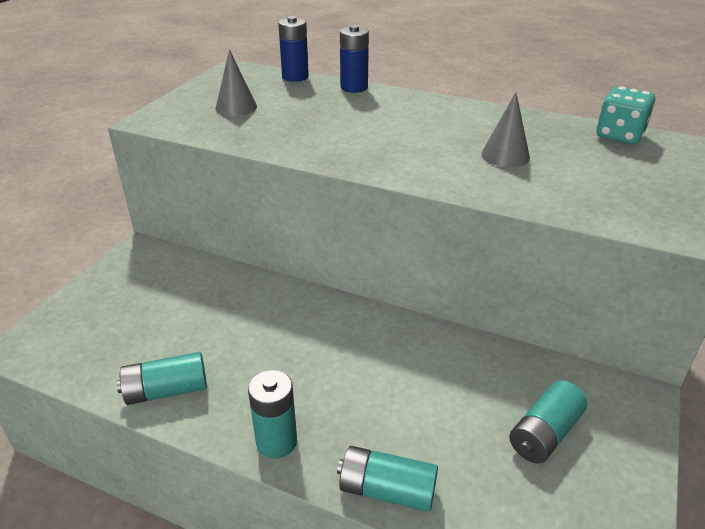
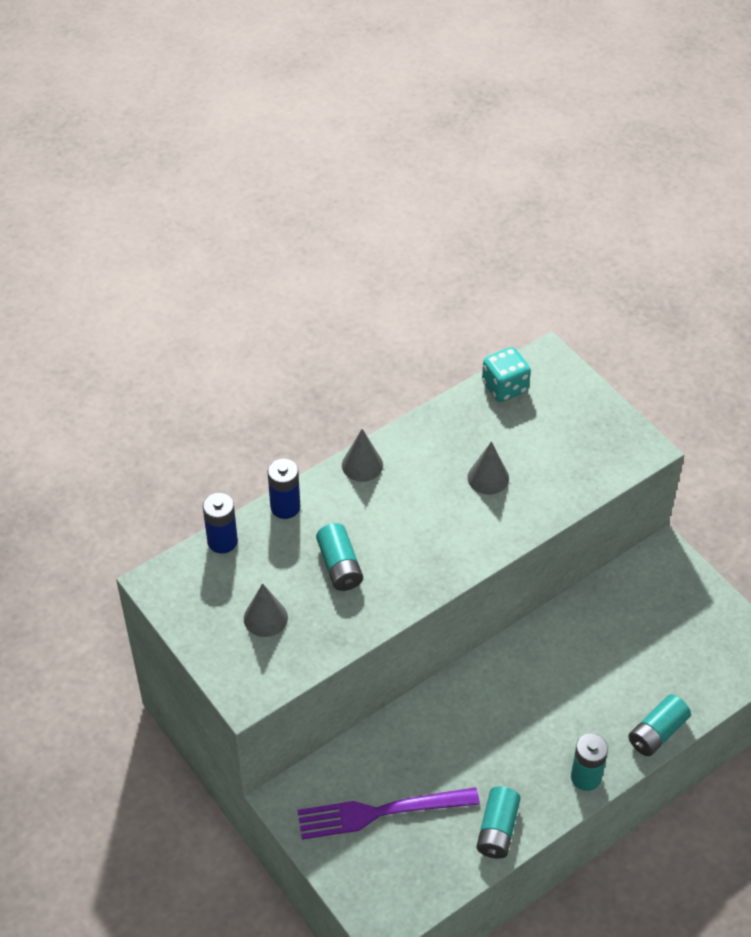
camera: 60 degrees left, 15 degrees up
(149, 303) = (379, 813): none -> purple fork
(435, 102) = (362, 465): none -> grey cone
(544, 433) = (663, 624): turquoise battery -> turquoise battery (339, 566)

